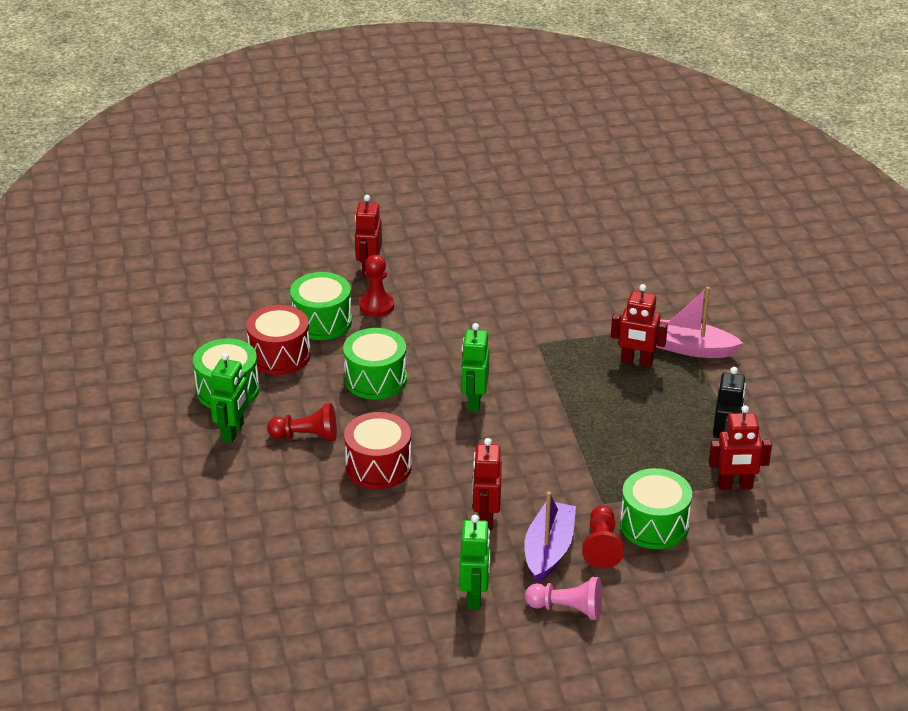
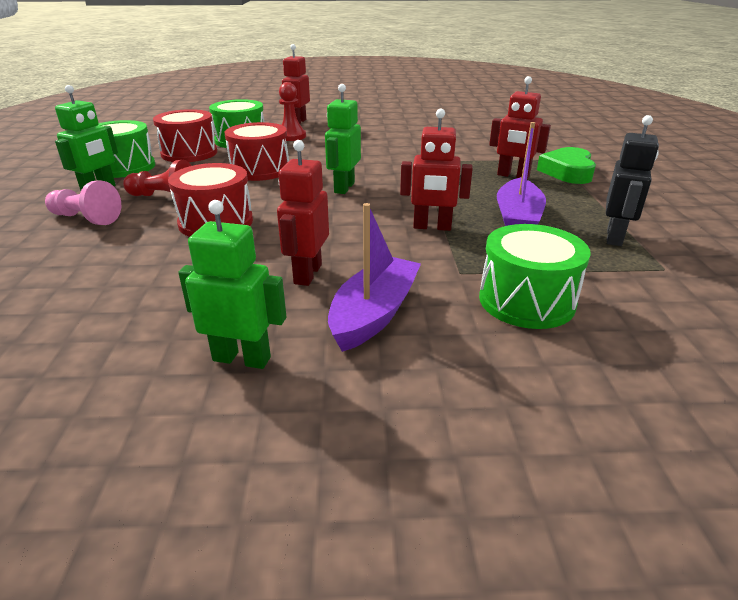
camera: 10 degrees right, 5 degrees down
(375, 379) = (260, 170): green drum -> red drum
(474, 596) = (242, 358): green robot -> green robot turned 90 degrees counterclockwise
(567, 609) = (376, 394): pink pawn -> pink pawn (86, 218)
(601, 546) = (449, 317): red pawn -> none
(644, 430) = (517, 218): none -> purple boat
(690, 348) = (567, 172): pink boat -> green heart
(735, 486) = (635, 272): red robot -> red robot (432, 227)

